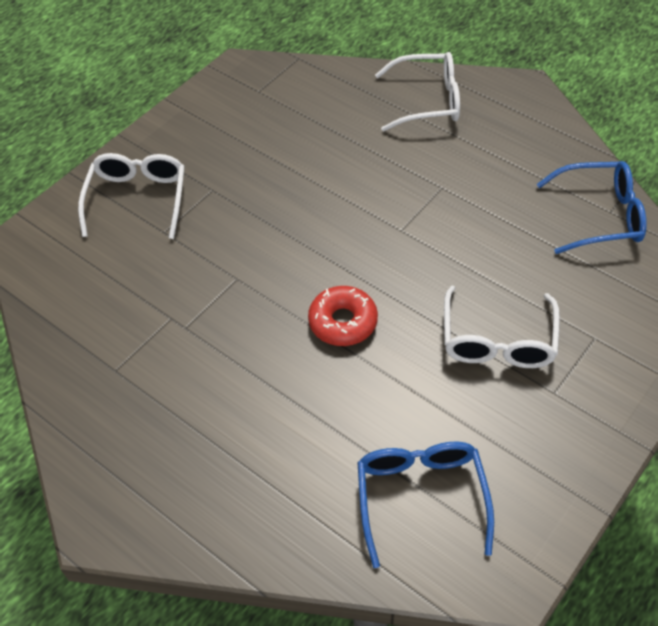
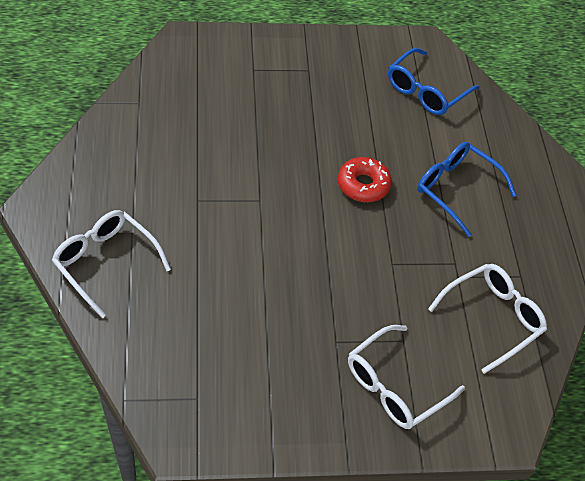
camera: 140 degrees left, 0 degrees up
(497, 341) = (299, 108): white glasses -> white glasses (492, 318)
(600, 216) = (148, 106): blue glasses -> blue glasses (456, 189)

